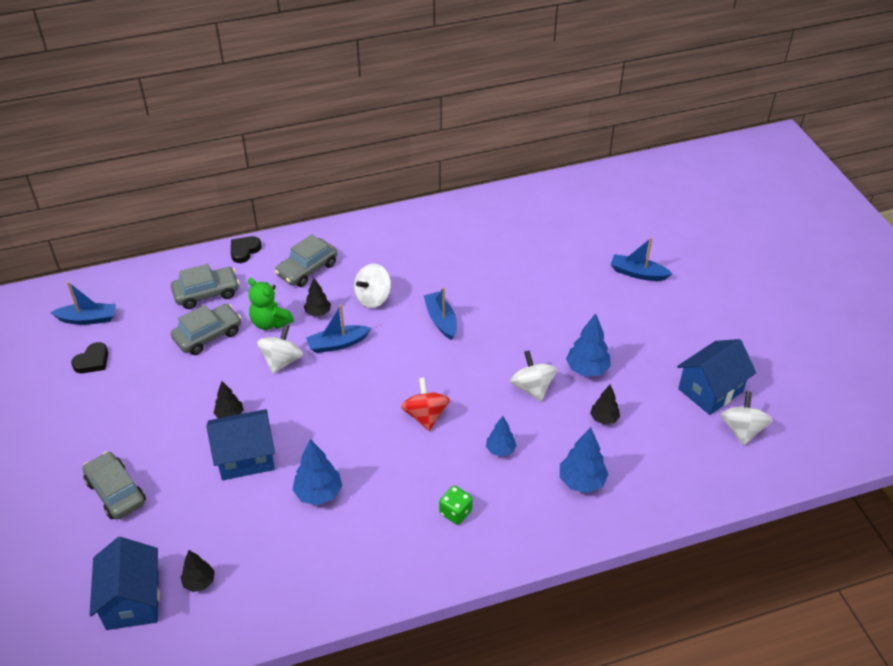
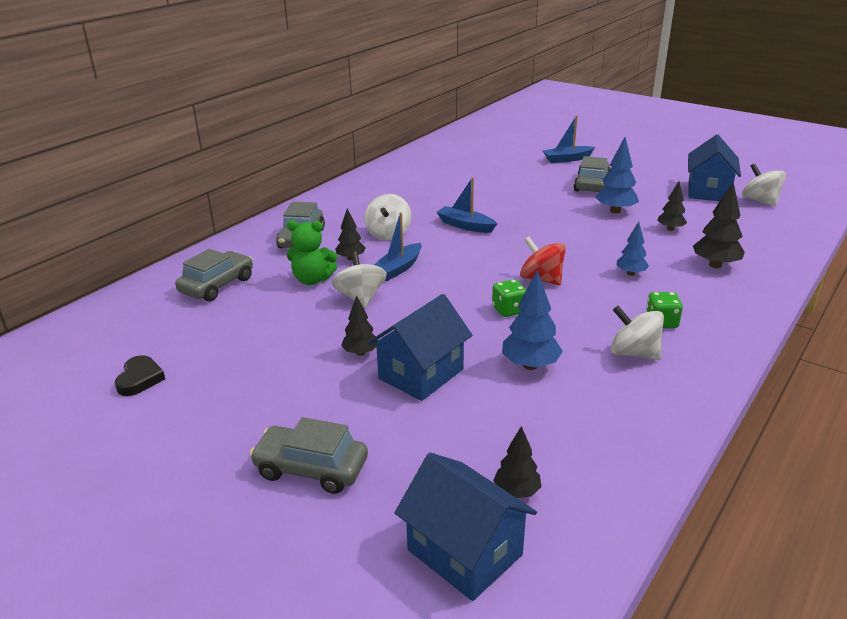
camera: 35 degrees left, 15 degrees down
(88, 319) = (92, 351): blue boat -> none
(208, 335) = (258, 310): grey car -> grey car (591, 185)
(244, 251) = (221, 248): black heart -> none
(365, 433) = (508, 310): none -> green dice
(532, 388) = (594, 233): white spinning top -> white spinning top (633, 353)
(581, 482) = (715, 265): blue tree -> black tree

